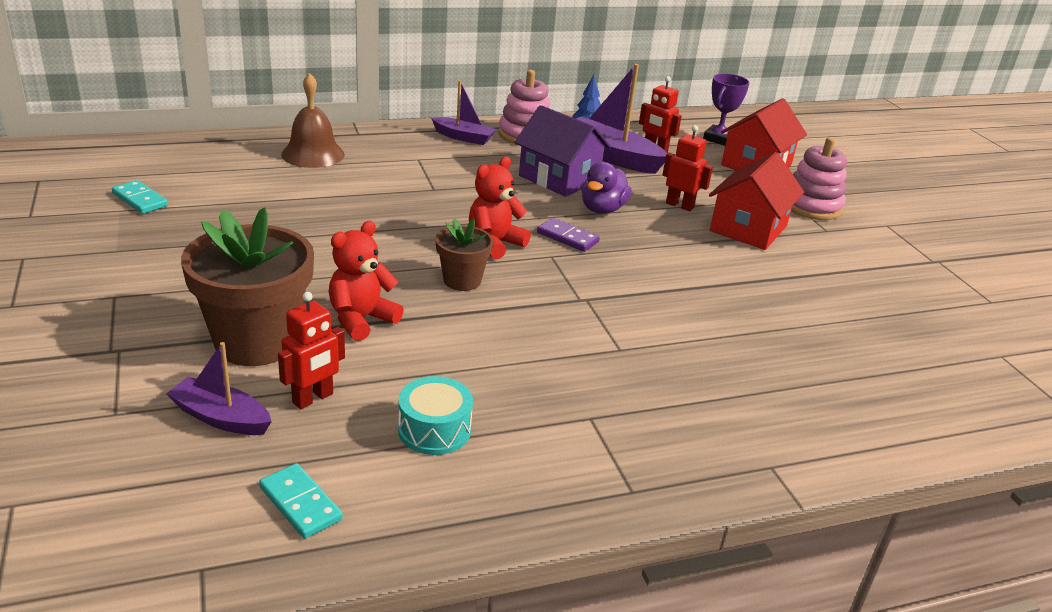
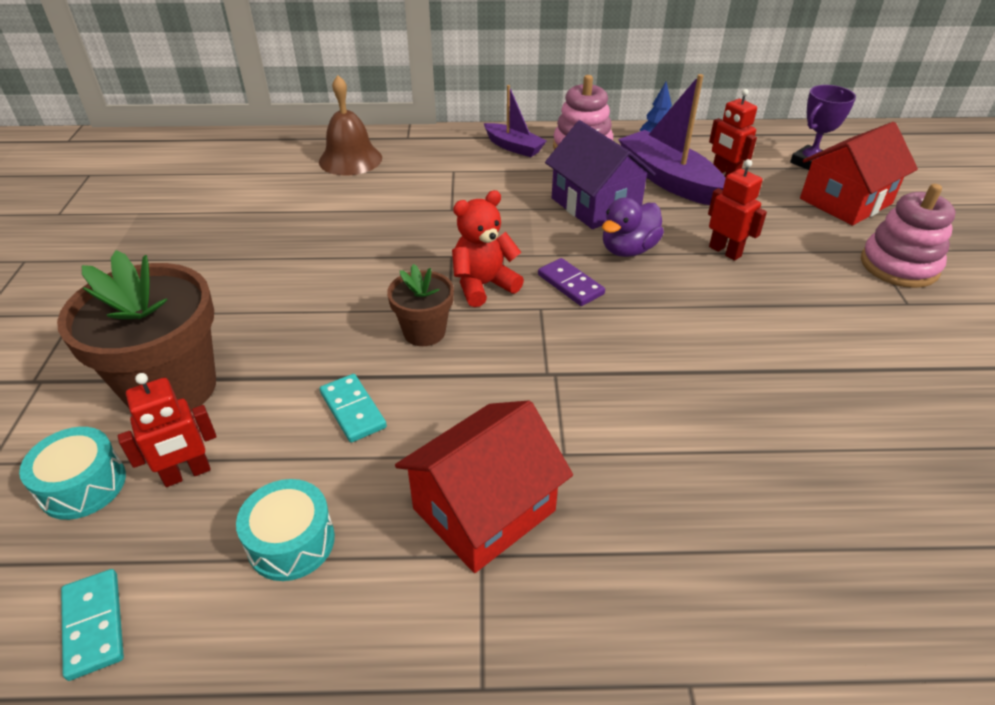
camera: 20 degrees right, 10 degrees up
(140, 200) = (162, 202): turquoise domino -> turquoise domino (352, 410)
(221, 418) = (83, 485): purple boat -> turquoise drum
(361, 320) = (291, 372): red teddy bear -> none
(748, 228) = (801, 291): red house -> red house (484, 509)

